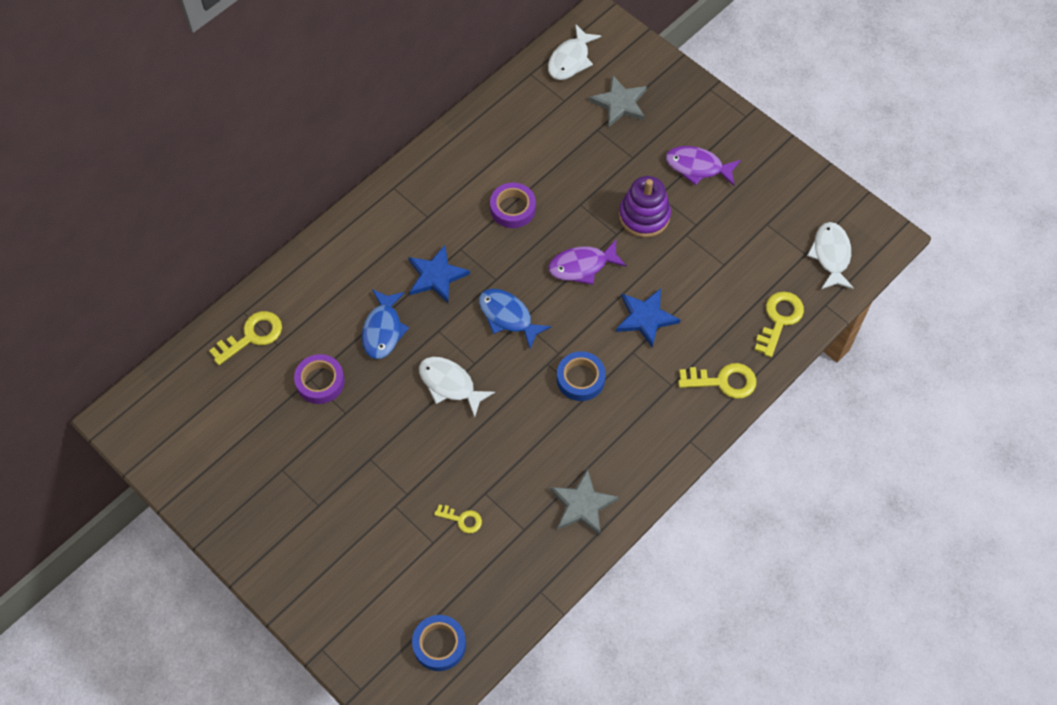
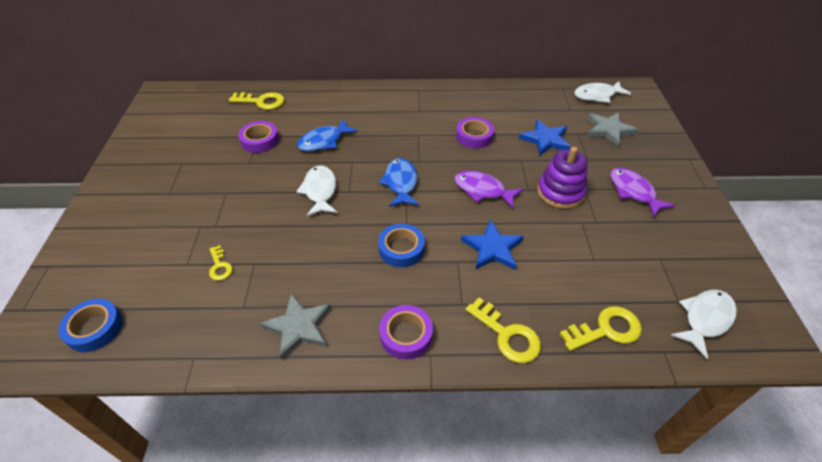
camera: 45 degrees right, 15 degrees down
(436, 276) = (387, 137): blue star -> blue star (545, 140)
(660, 442) = (406, 335): none -> purple tape

